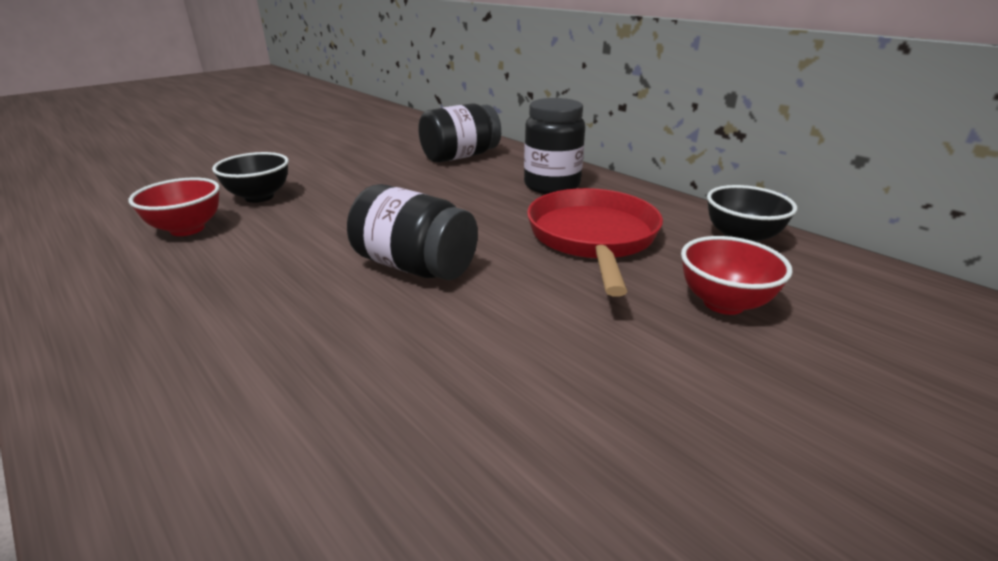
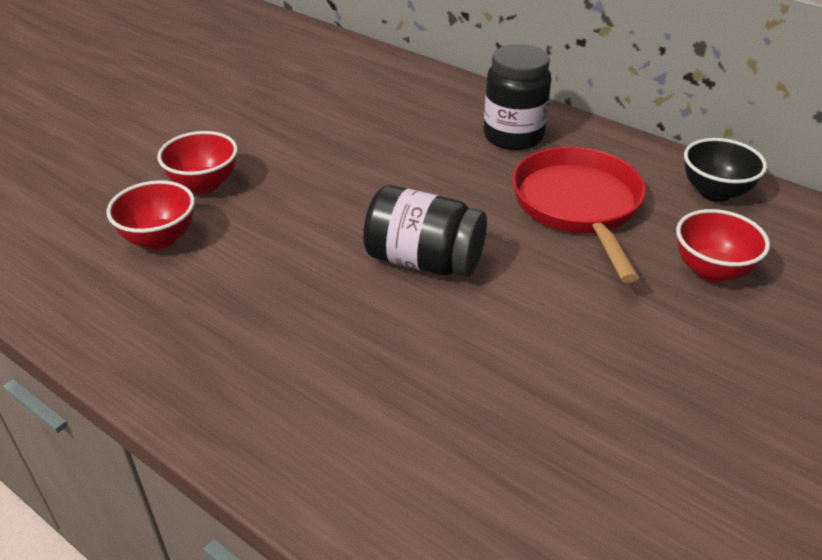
camera: 10 degrees left, 10 degrees up
(259, 197) = (204, 184): black bowl -> red bowl
(460, 156) = (394, 97): black jar -> none

